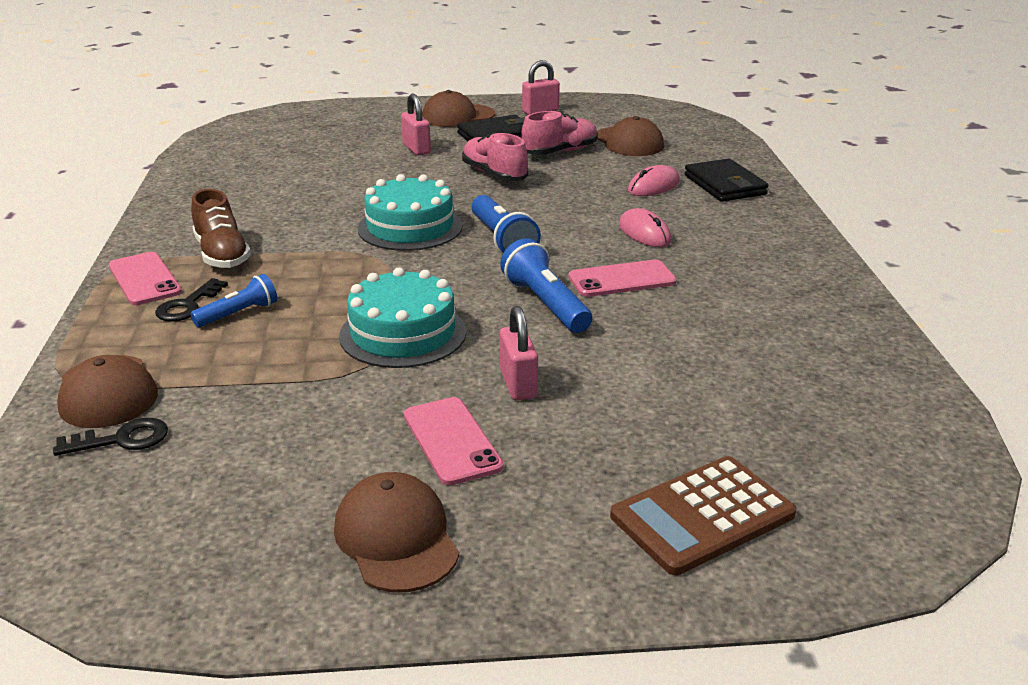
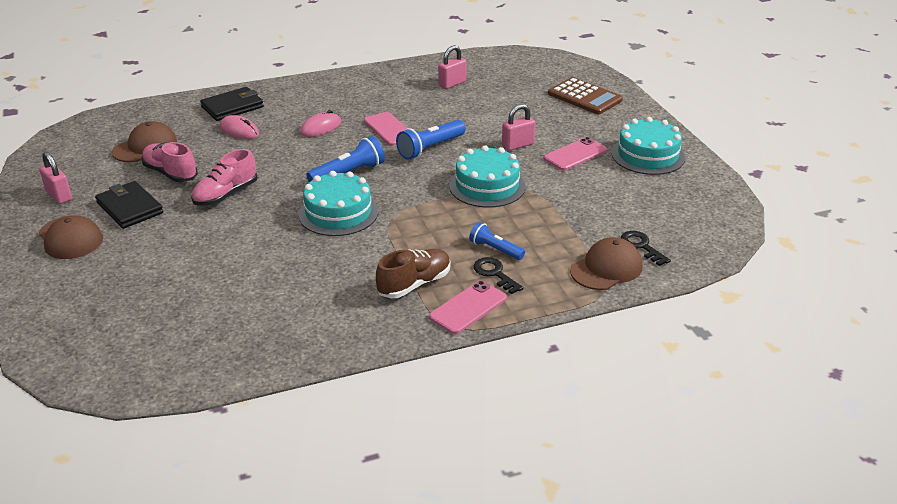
camera: 105 degrees left, 5 degrees up
(188, 305) = (495, 274): black key -> black key turned 135 degrees counterclockwise
(396, 538) = (648, 155): brown cap -> turquoise cake
(416, 149) = (167, 243): pink padlock -> pink padlock (452, 84)

